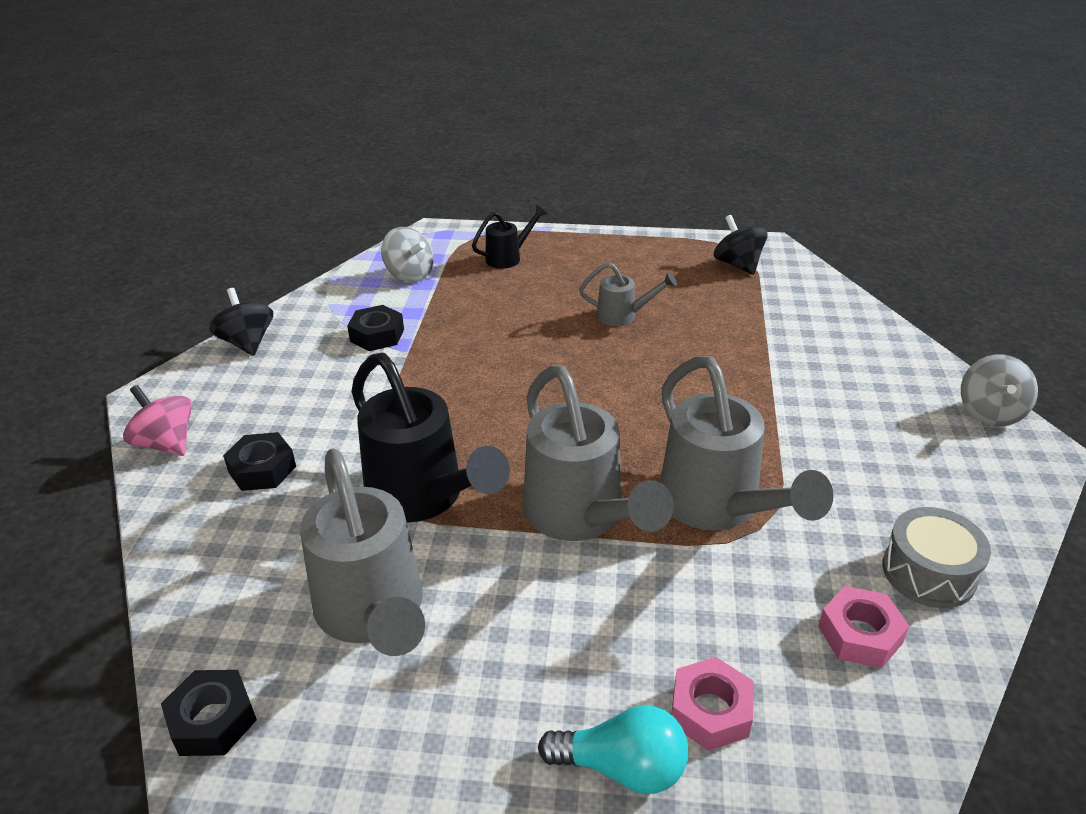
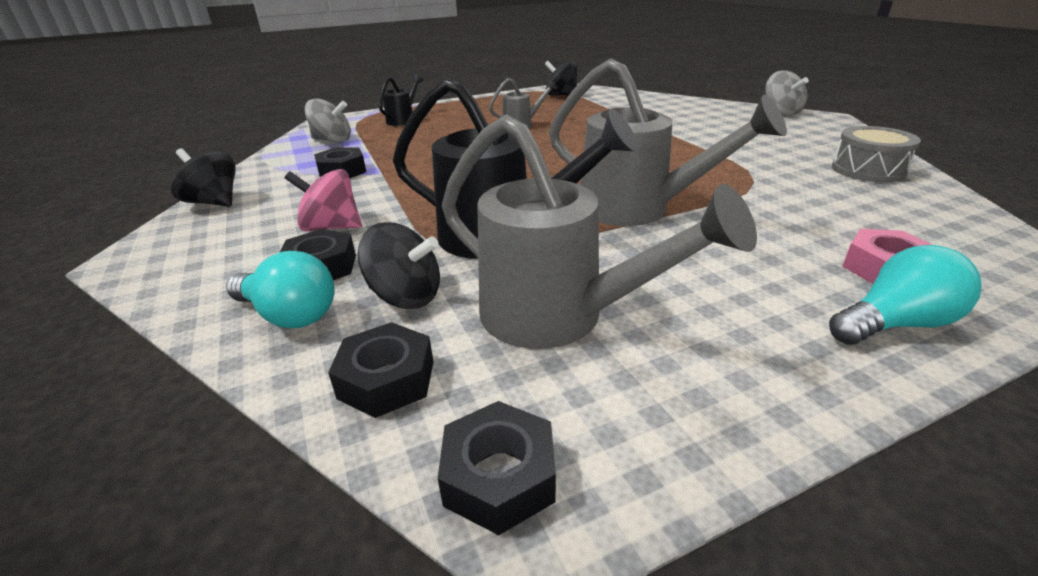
camera: 30 degrees left, 5 degrees down
(166, 443) = (184, 283): pink spinning top -> pink spinning top (331, 227)
(205, 514) = (289, 315): none -> turquoise light bulb
(216, 609) = (386, 379): none -> black nut
(291, 534) = (406, 296): none -> black spinning top
(718, 508) = (715, 180): grey watering can -> none
(859, 635) = (887, 204): pink nut -> none

